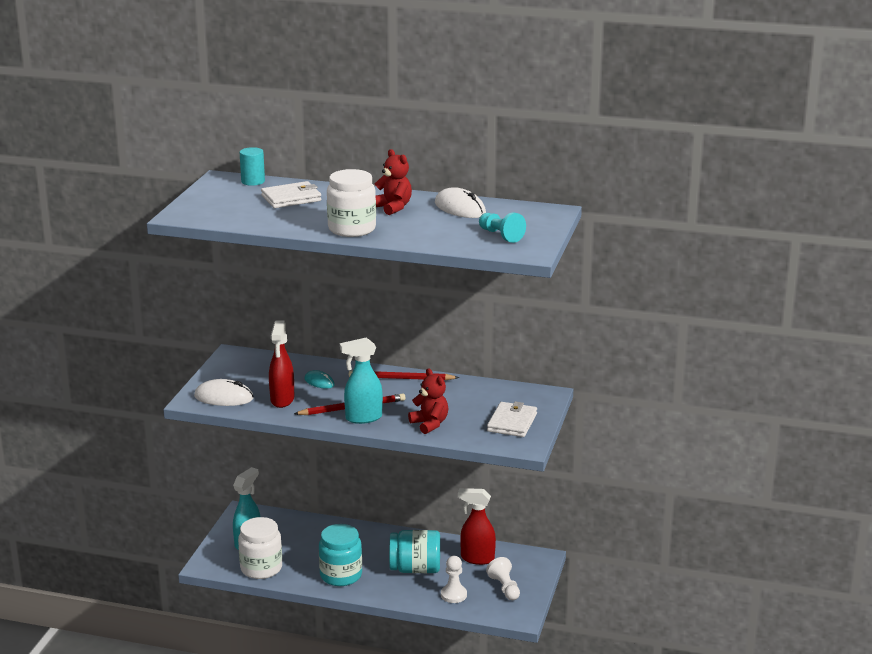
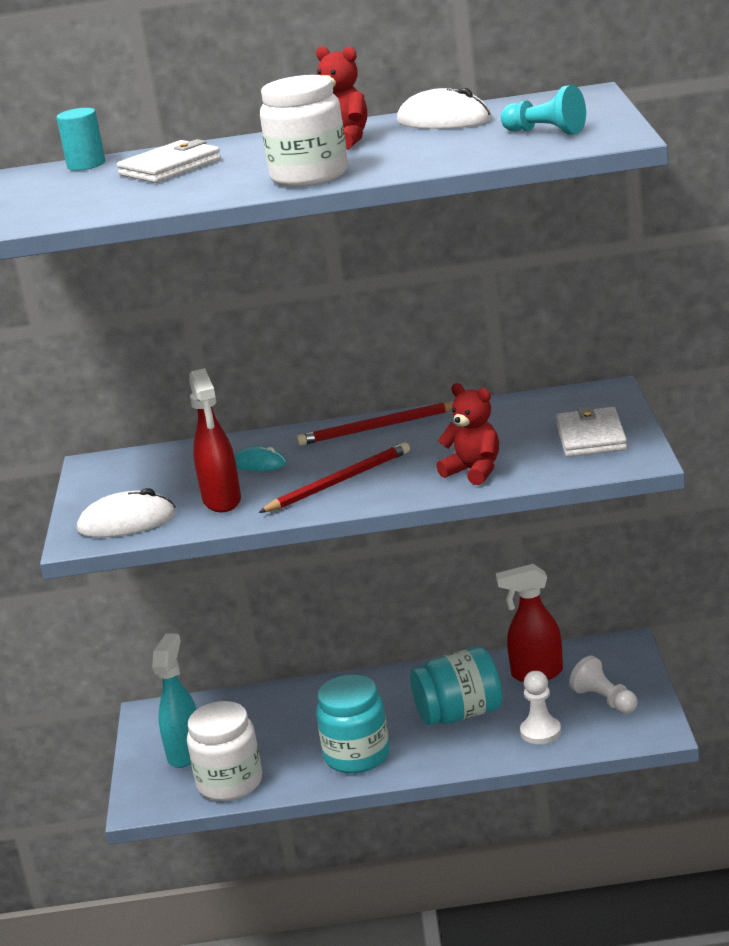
camera: 15 degrees left, 0 degrees up
(363, 418) = (367, 490): turquoise spray bottle -> none

